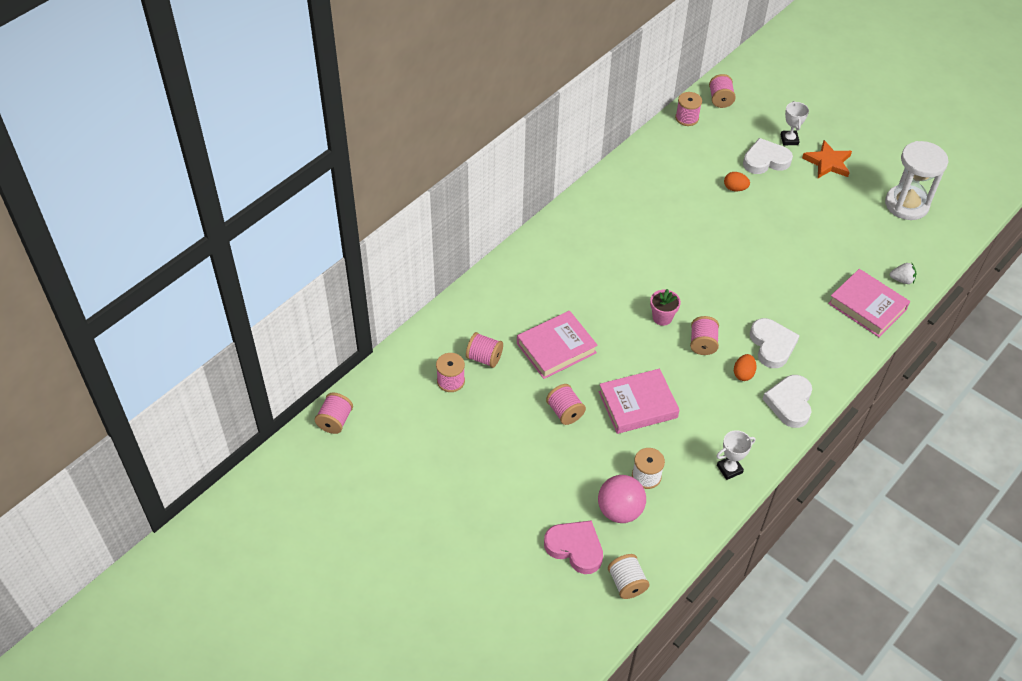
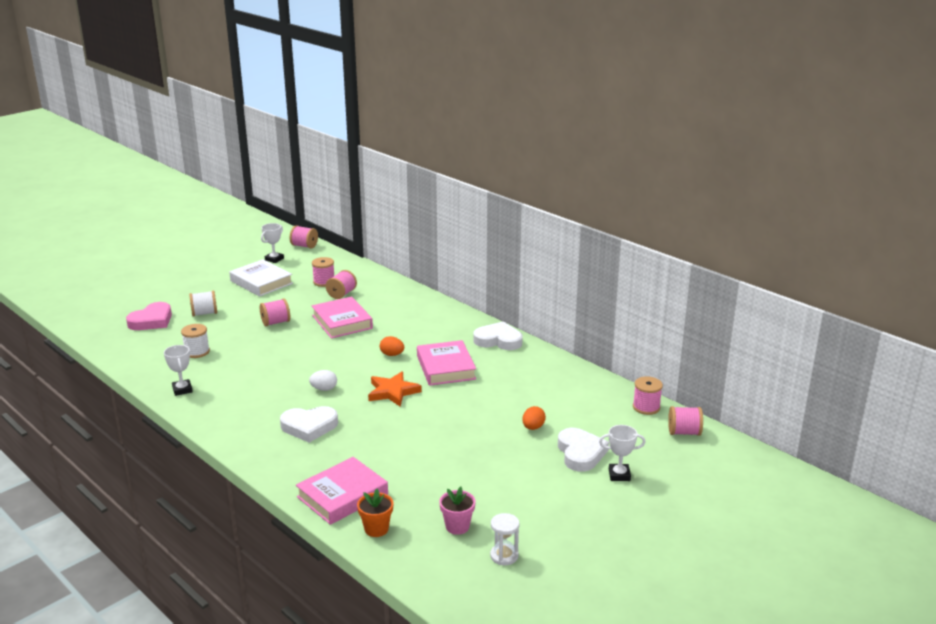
camera: 95 degrees right, 25 degrees down
(380, 448) = (274, 259): none -> white trophy
(455, 449) = (261, 282): none -> white book
(619, 510) = (172, 339): pink ball -> none
(627, 583) = (109, 338): white spool -> white spool (204, 313)
(638, 405) = (269, 353): pink book -> pink book (446, 368)
(662, 317) = (361, 371): pink flower pot -> pink flower pot (457, 526)
(702, 344) = (324, 389): pink spool -> white egg
(743, 374) = (281, 407): orange egg -> orange egg (392, 355)
(790, 403) = (236, 429): white heart -> white heart (498, 340)
(828, 162) = (580, 500): orange star -> orange star (393, 392)
(901, 280) = (376, 529): white strawberry -> orange flower pot
(906, 204) = (504, 556): white hourglass -> white hourglass, size x0.48

